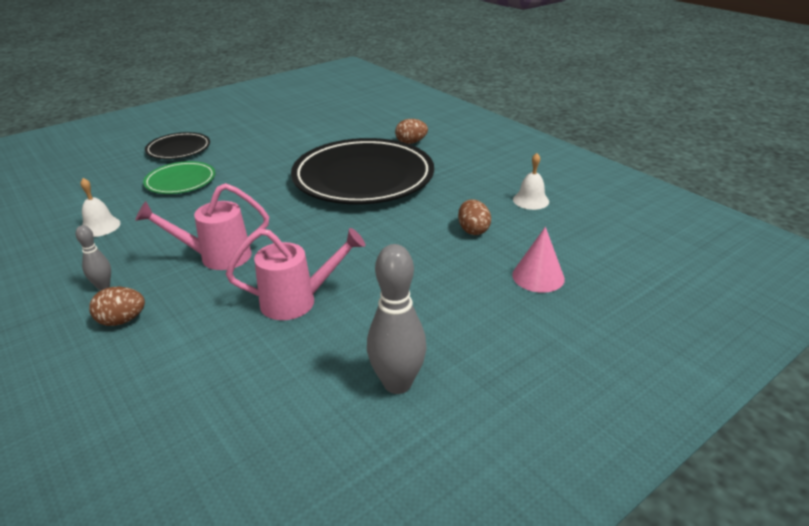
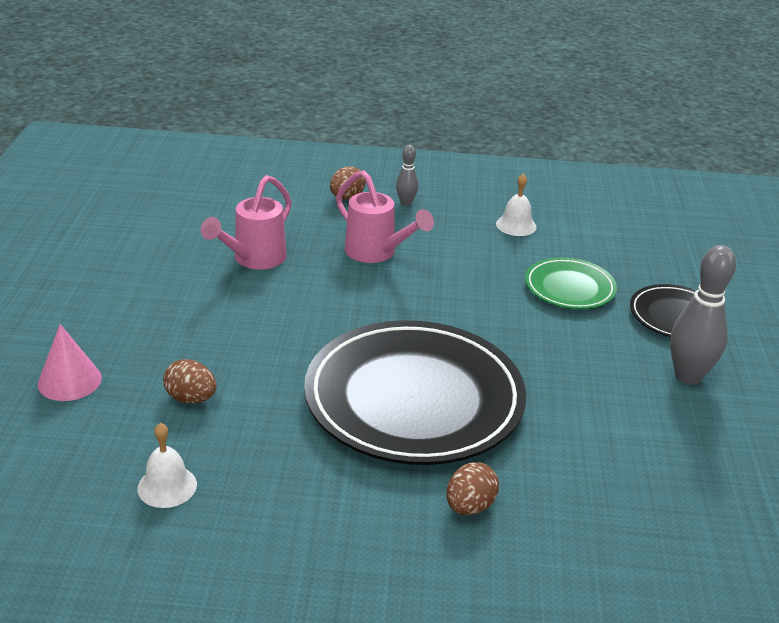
camera: 130 degrees right, 0 degrees up
(216, 257) = (377, 253): pink watering can -> pink watering can turned 105 degrees clockwise
(397, 383) = (108, 253): grey bowling pin -> grey bowling pin (688, 376)

